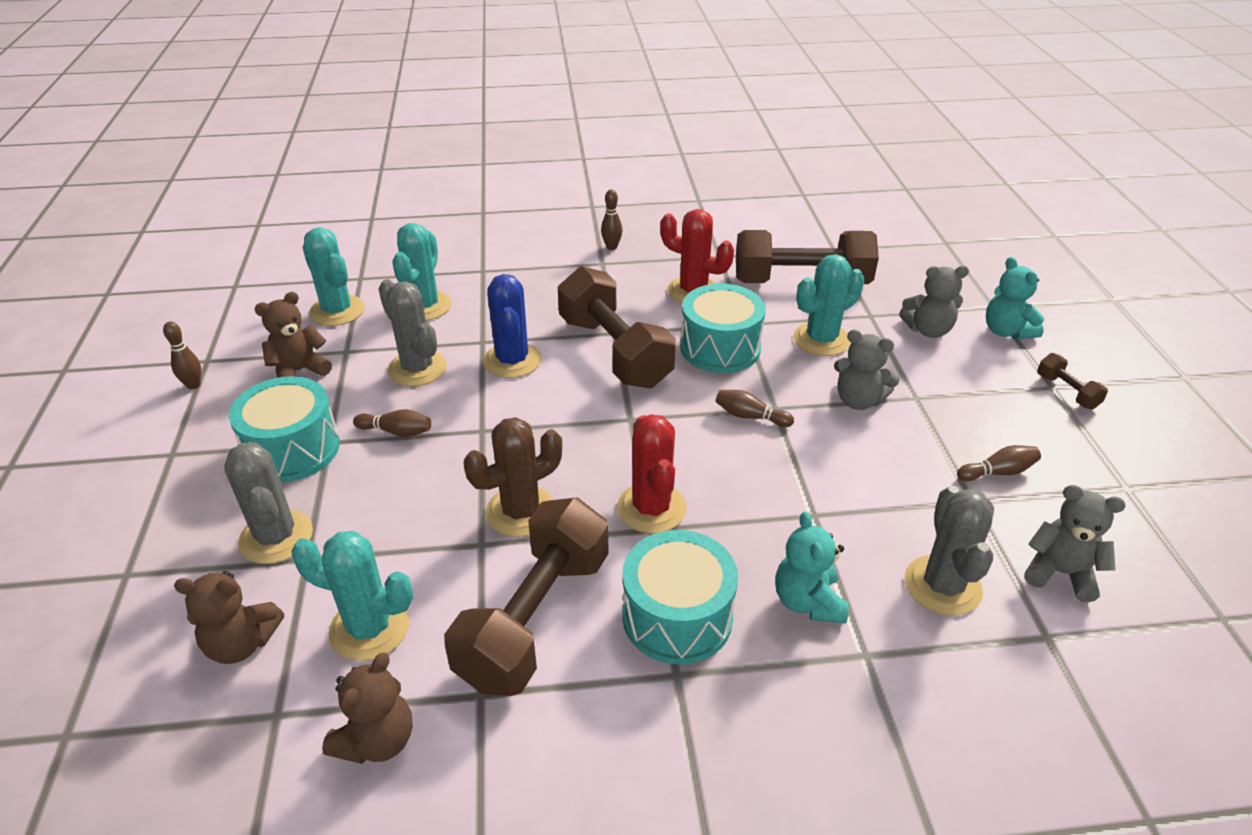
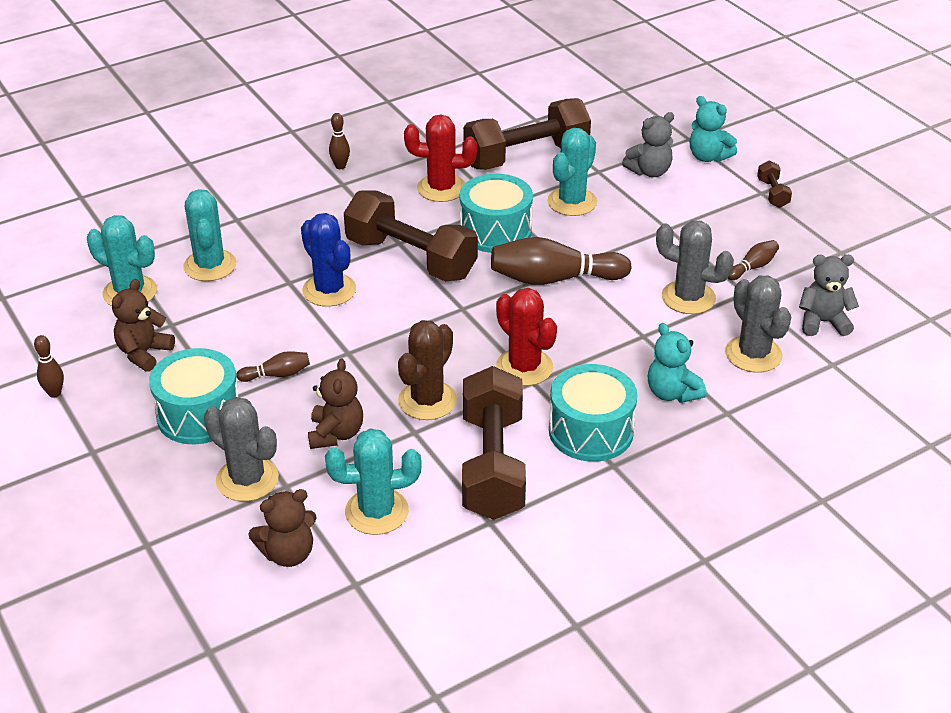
camera: 25 degrees left, 0 degrees up
(377, 740) = (440, 571): brown teddy bear -> brown teddy bear (336, 434)
(417, 368) = (251, 320): grey cactus -> grey cactus (688, 297)
(750, 416) = (554, 279): brown bowling pin -> brown bowling pin, size x2.07
(858, 400) = (628, 243): grey teddy bear -> none
(1067, 392) = (772, 193): brown dumbbell -> brown dumbbell turned 45 degrees clockwise

